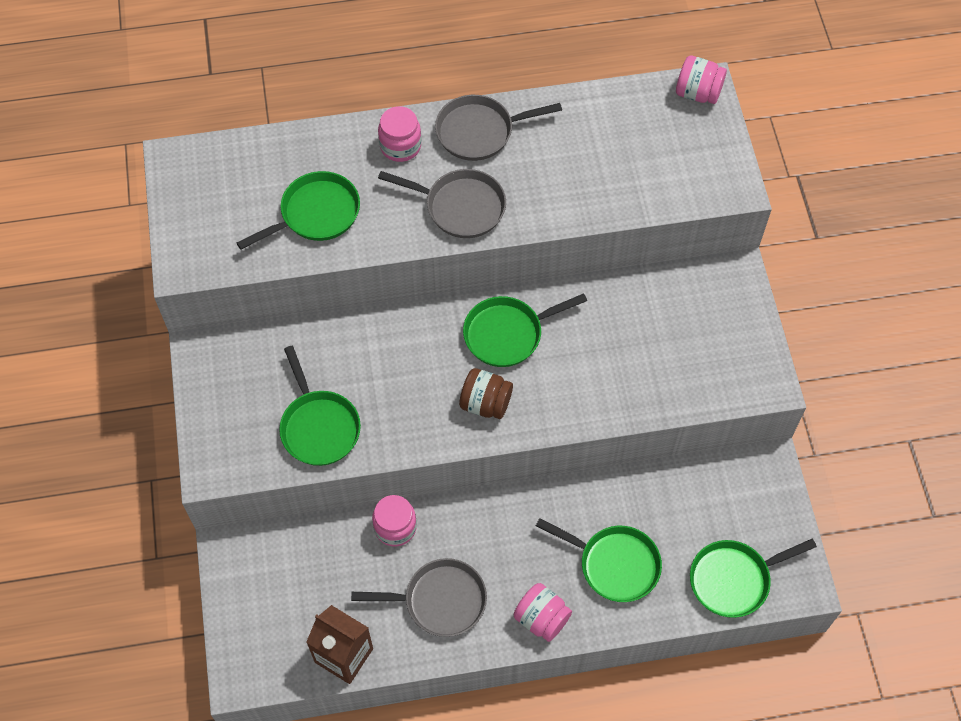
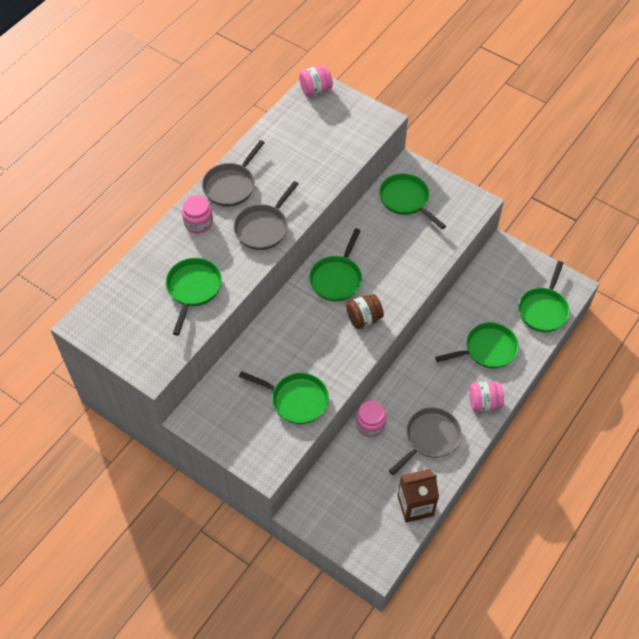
camera: 45 degrees left, 5 degrees down
(460, 207) = (263, 227): grey pan -> grey pan turned 150 degrees clockwise
(687, 310) = (406, 200): none -> green pan

